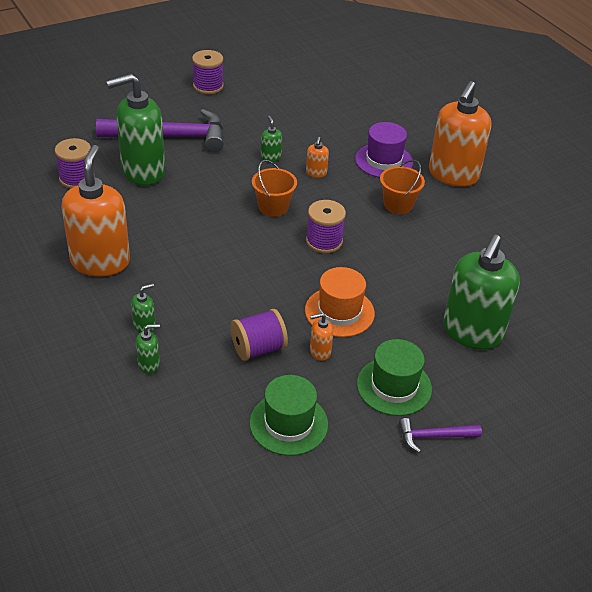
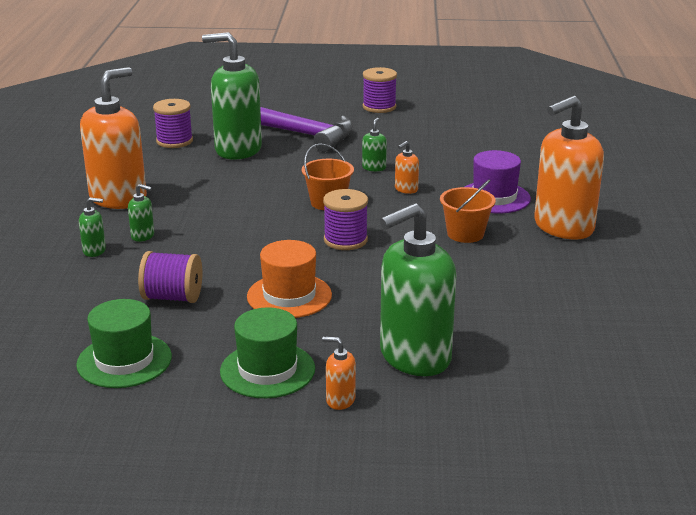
camera: 35 degrees right, 15 degrees down
(149, 364) = (62, 277): green soap dispenser -> green soap dispenser (143, 236)
(320, 352) = (228, 319): orange soap dispenser -> orange soap dispenser (340, 400)
(434, 436) = (255, 425): purple hammer -> none

